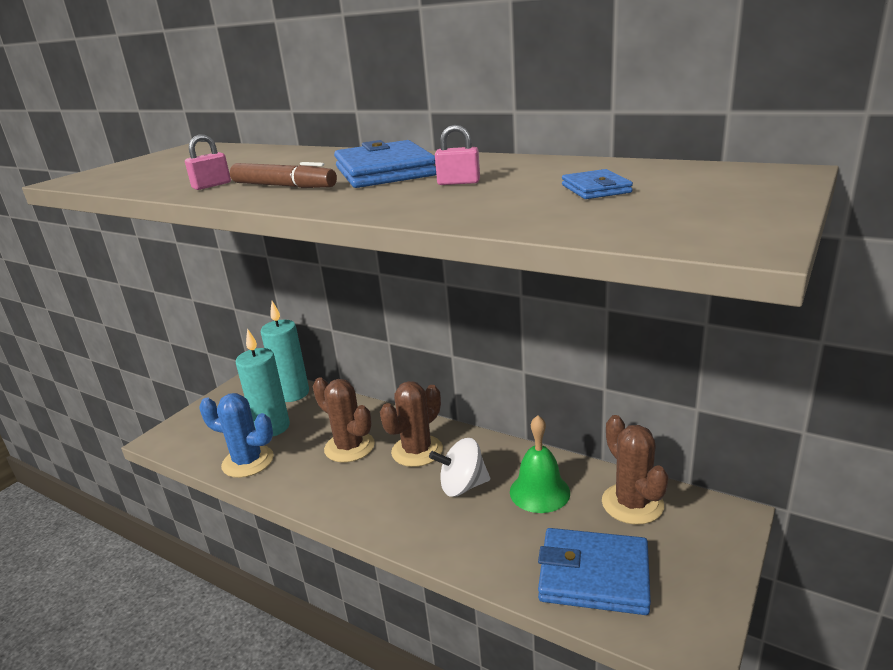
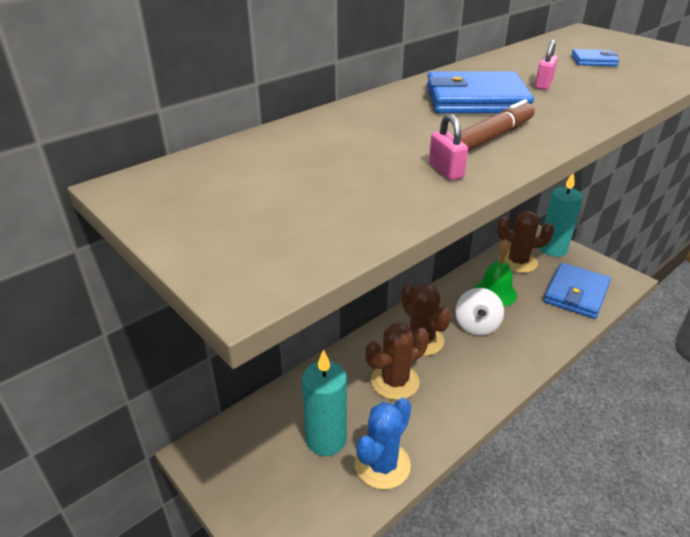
camera: 75 degrees left, 10 degrees up
(292, 393) = (265, 415): turquoise candle -> turquoise candle (552, 249)

